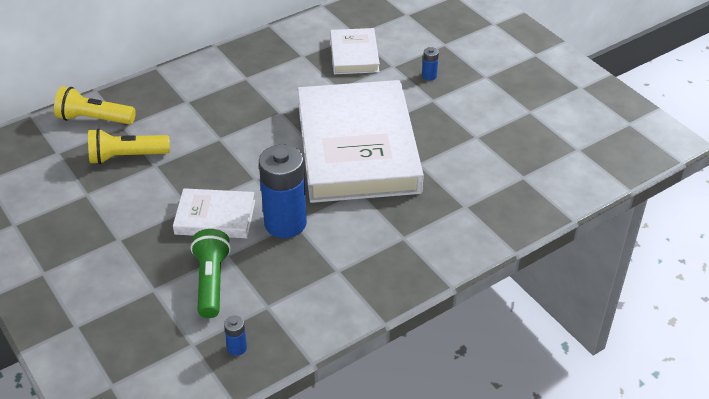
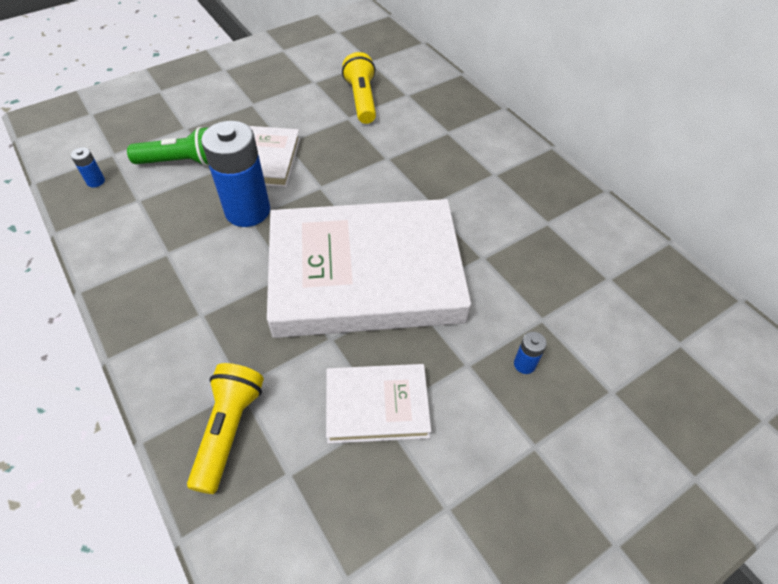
camera: 90 degrees right, 10 degrees up
(94, 119) = (417, 76): yellow flashlight -> yellow flashlight (229, 430)
(354, 55) = (559, 275): white book -> white book (377, 406)

